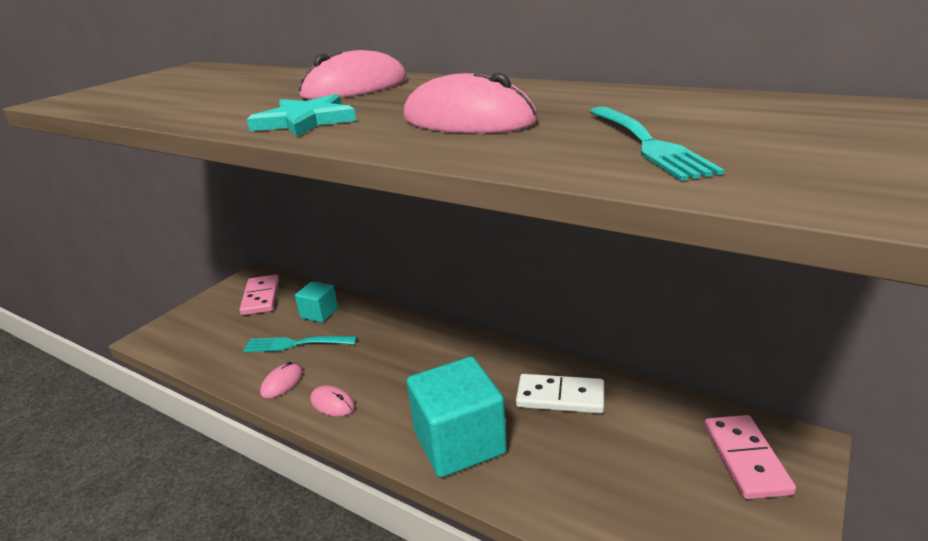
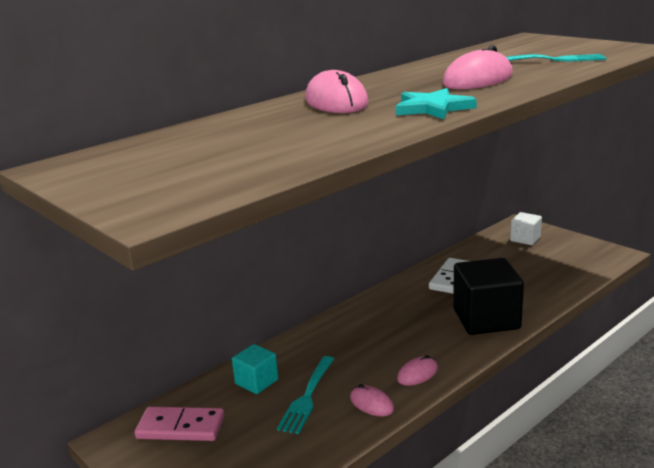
camera: 75 degrees left, 5 degrees down
(459, 442) = (486, 319): turquoise cube -> black cube
(745, 459) = (525, 239): pink domino -> white cube

